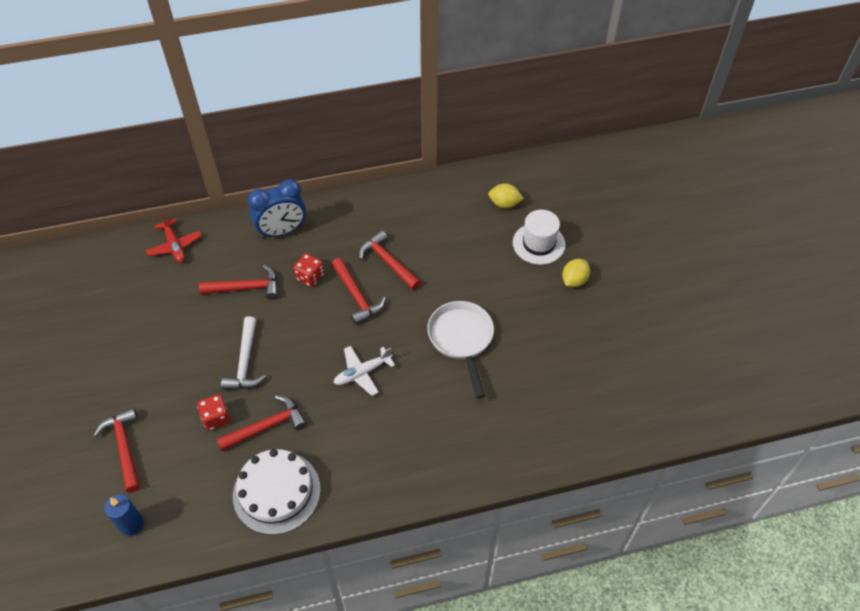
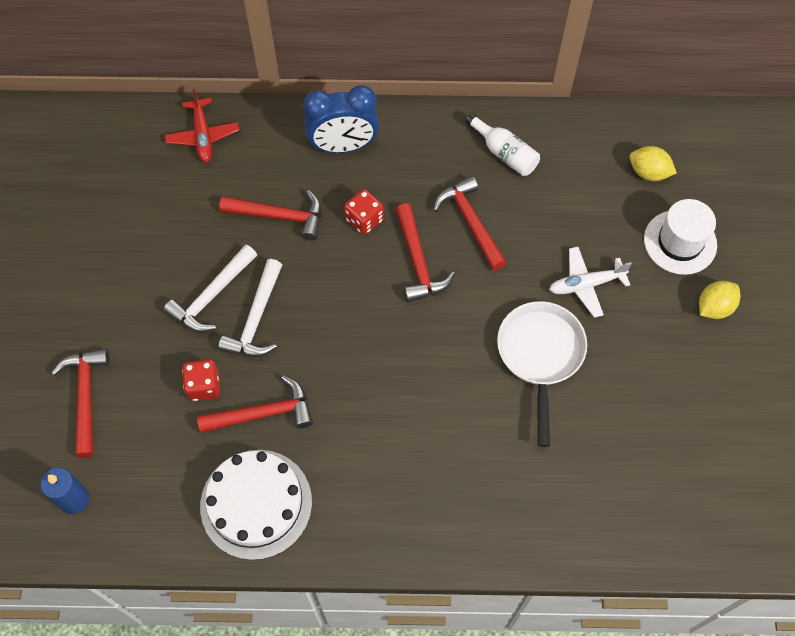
camera: 15 degrees right, 10 degrees up
(207, 354) = (212, 296): none -> white hammer
(362, 373) = (400, 370): white plane -> white plane (585, 284)
(400, 212) = (504, 153): none -> white bottle

